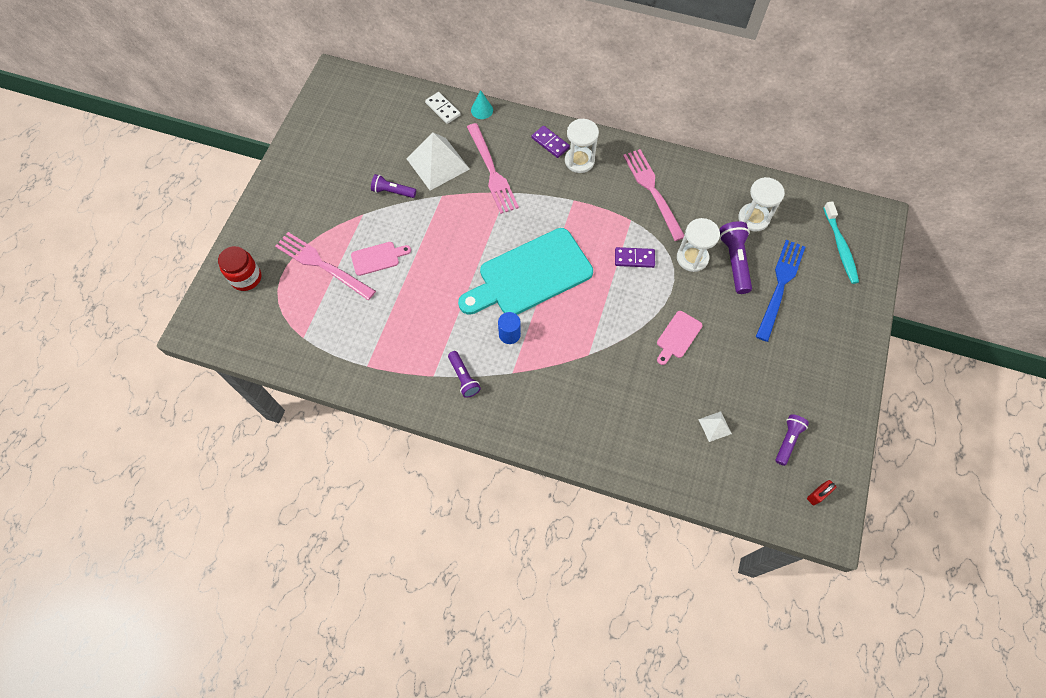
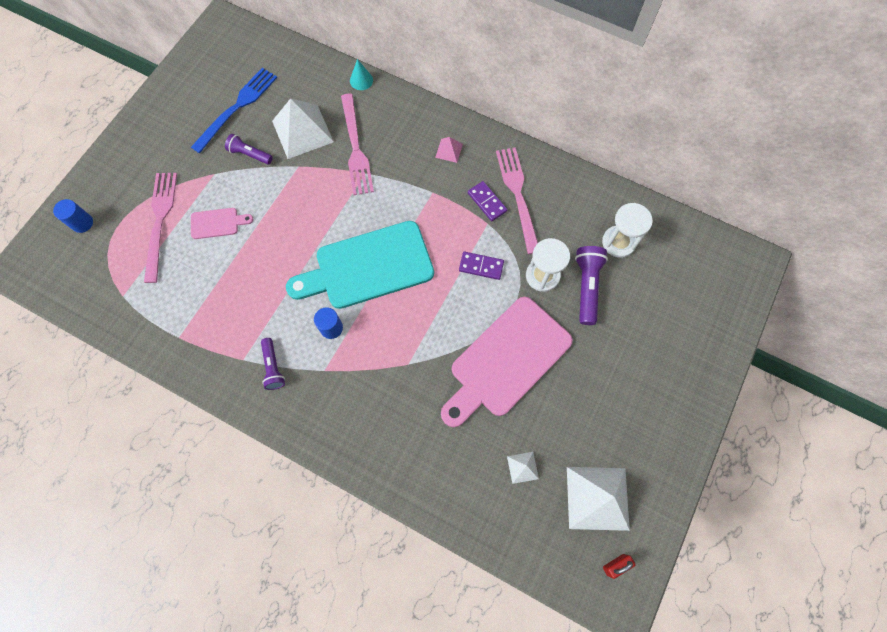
camera: 10 degrees right, 5 degrees up
(246, 278) = (82, 223): red jar -> blue cylinder
(322, 265) = (160, 221): pink fork -> pink fork turned 45 degrees clockwise
(443, 109) = (322, 73): white domino -> none
(550, 143) = (423, 126): purple domino -> purple domino (487, 202)
(579, 161) = (449, 150): white hourglass -> pink pyramid
(678, 336) = (506, 360): pink cutting board -> pink cutting board, size x2.29
(780, 286) = (630, 322): blue fork -> blue fork (237, 107)
(788, 440) = (597, 498): purple flashlight -> white pyramid
(840, 247) = (705, 289): turquoise toothbrush -> none

